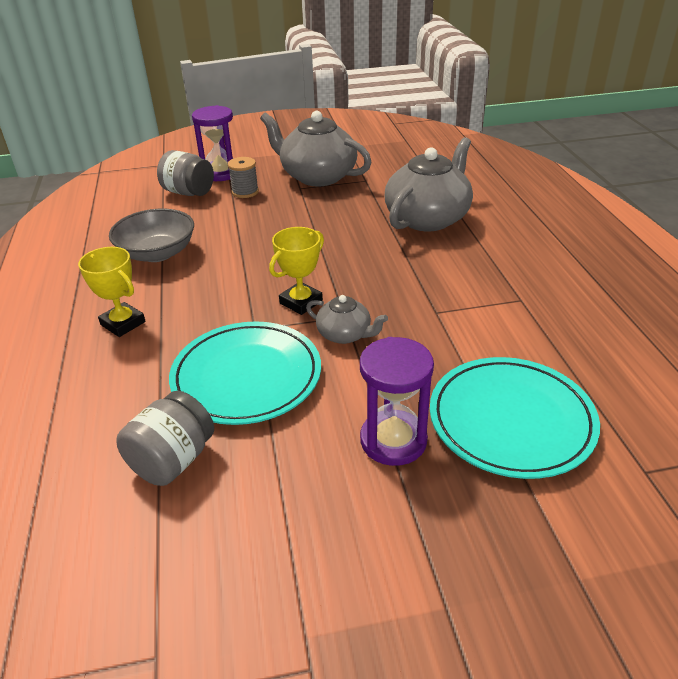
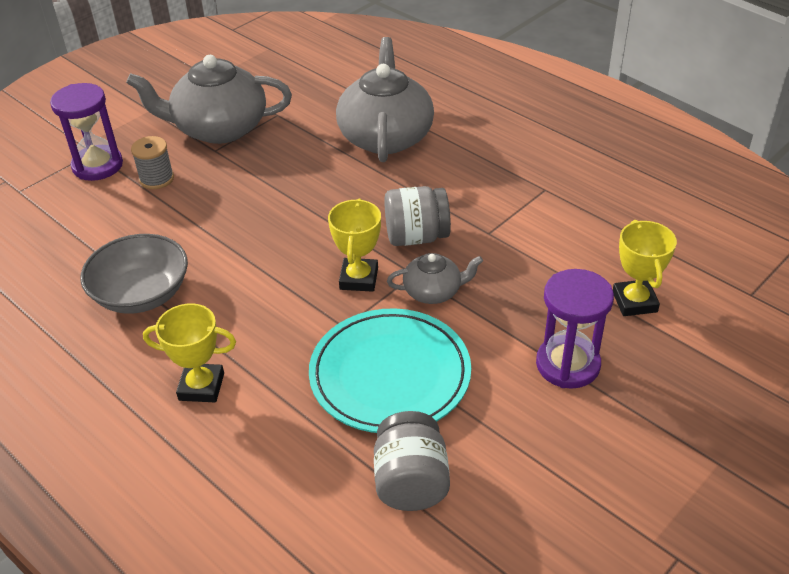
camera: 35 degrees left, 5 degrees up
(188, 192) = (87, 205): grey jar -> grey jar (416, 237)
(511, 420) = (634, 302): turquoise plate -> yellow trophy

